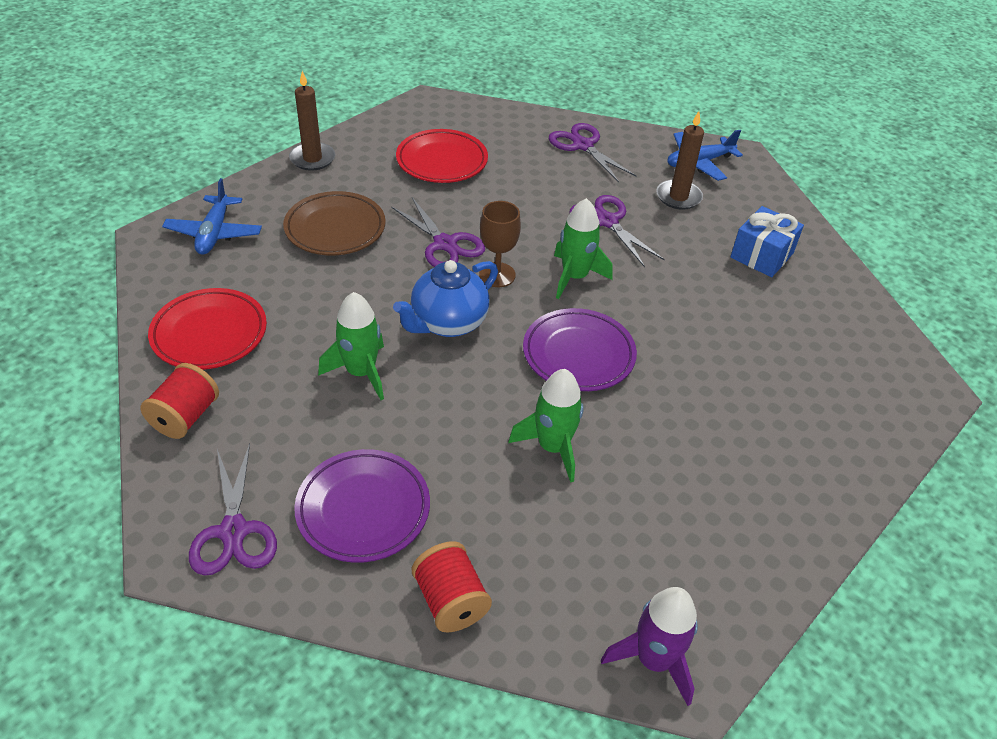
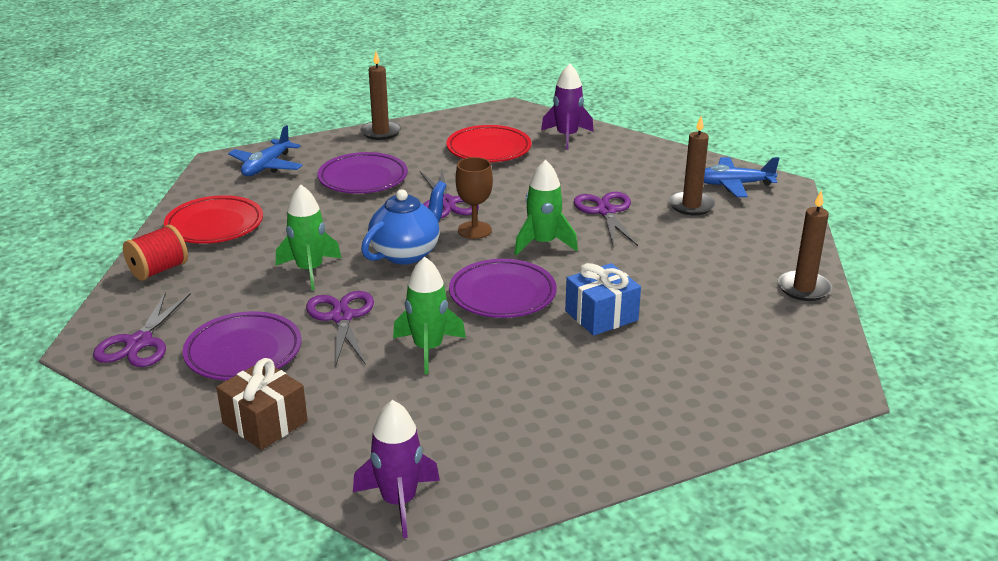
camera: 25 degrees right, 15 degrees down
(335, 228) = (363, 178): brown plate -> purple plate
(448, 323) = (406, 253): blue teapot -> blue teapot turned 150 degrees clockwise
(451, 601) = (265, 422): red spool -> brown gift
(508, 129) = (567, 136): none -> purple rocket
(583, 146) = (628, 157): purple scissors -> purple scissors (342, 317)
(762, 255) = (740, 260): blue gift -> blue gift (601, 315)
(834, 278) = (803, 288): none -> brown candle

